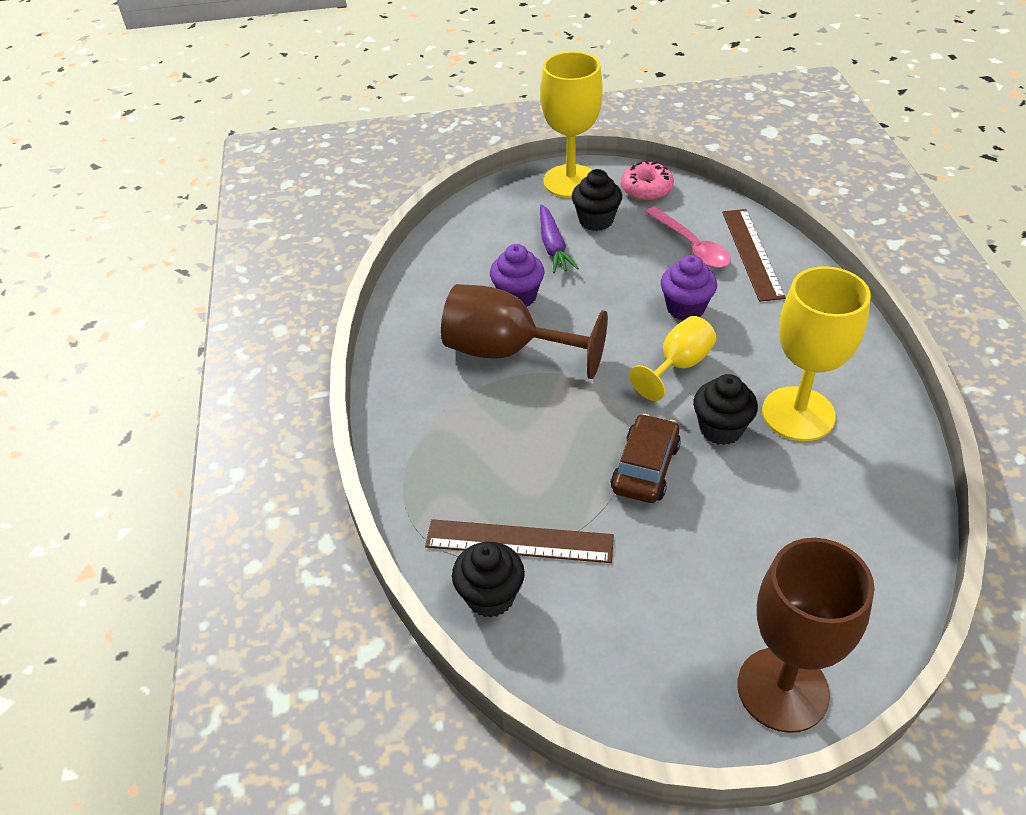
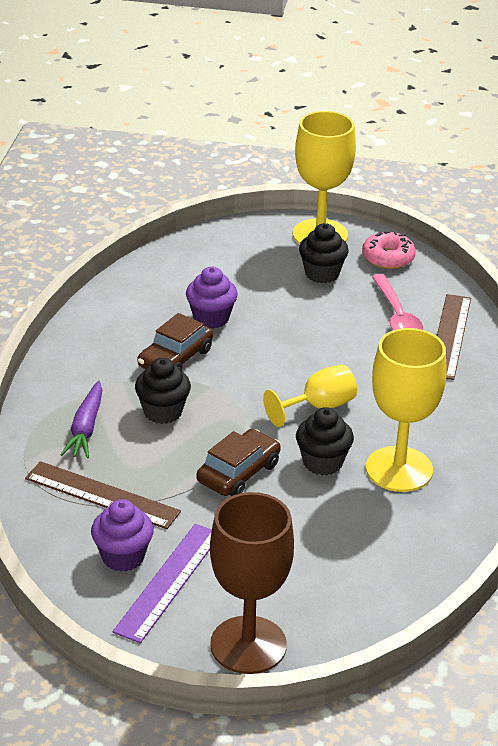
camera: 15 degrees right, 10 degrees down
(490, 596) = (57, 524): black cupcake -> black cupcake (163, 412)
(507, 351) = (175, 358): brown goblet -> brown car
(553, 246) = (268, 286): purple carrot -> purple carrot (86, 428)
(650, 632) = (168, 581): none -> purple ruler
(685, 308) = (356, 364): purple cupcake -> purple cupcake (123, 557)

